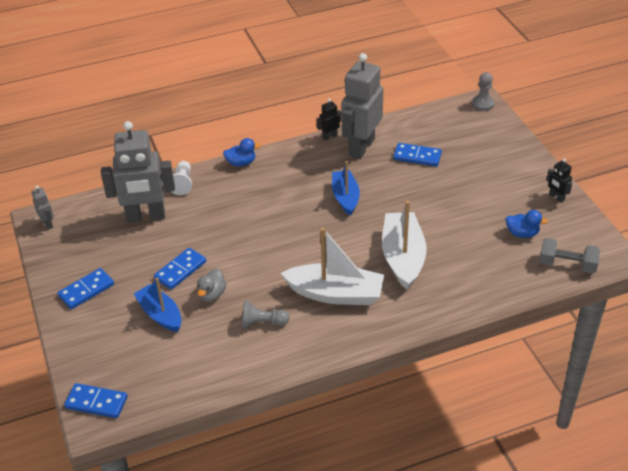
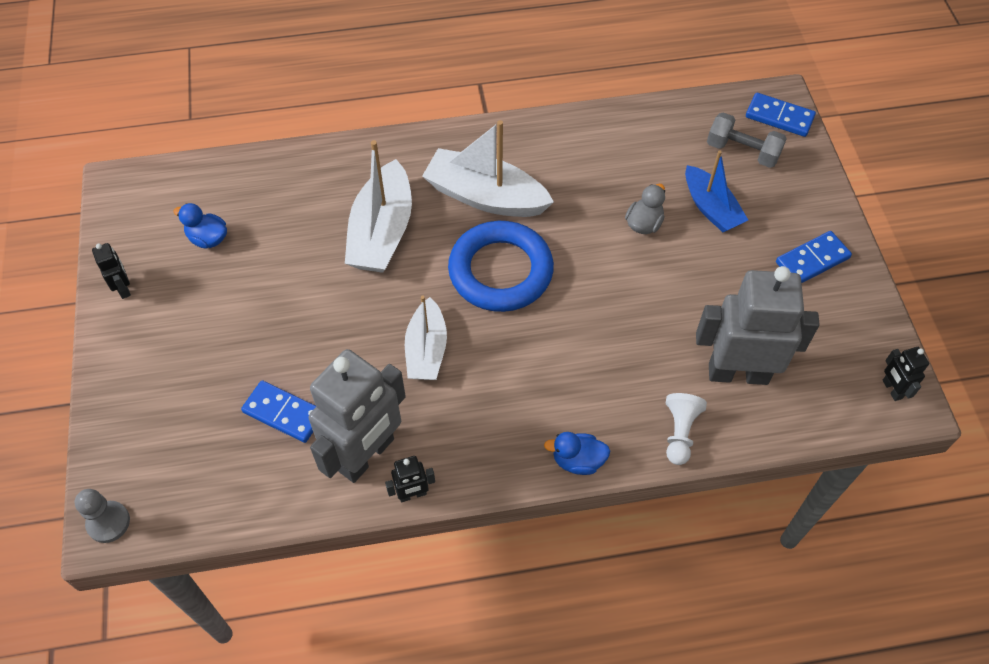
camera: 170 degrees left, 15 degrees up
(48, 224) = (891, 389): grey robot -> black robot
(180, 270) = (684, 267): blue domino -> none
(262, 323) = (584, 175): grey pawn -> none
(310, 247) = (500, 271): none -> blue ring
(345, 197) = (426, 350): blue boat -> white boat
(567, 265) = (181, 183): grey dumbbell -> grey dumbbell (742, 151)

